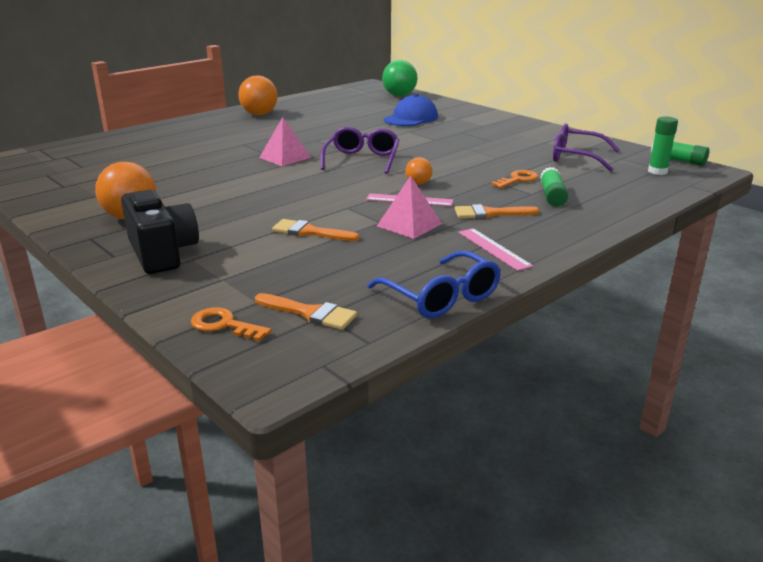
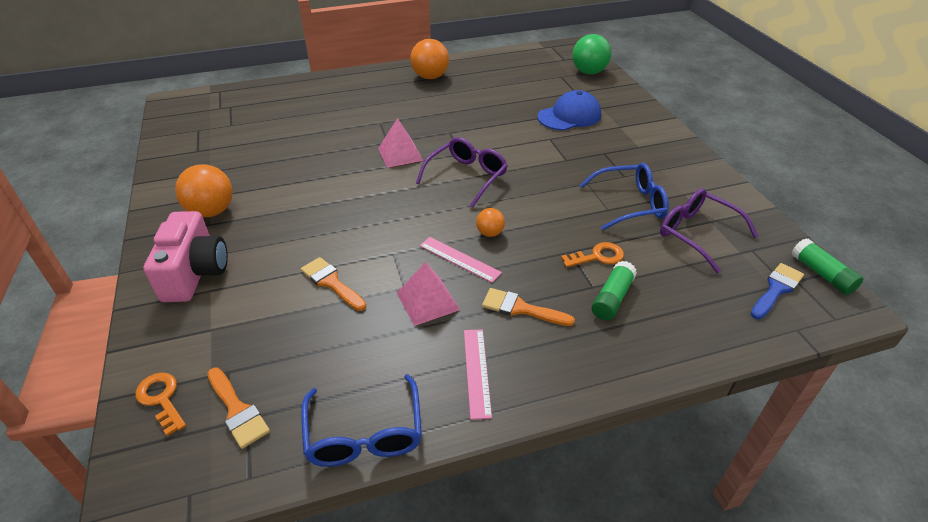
camera: 25 degrees right, 15 degrees up
(162, 253) = (195, 273): black camera -> pink camera
(511, 152) = (630, 204): none -> blue glasses
(657, 171) = (776, 289): green glue stick -> blue brush

